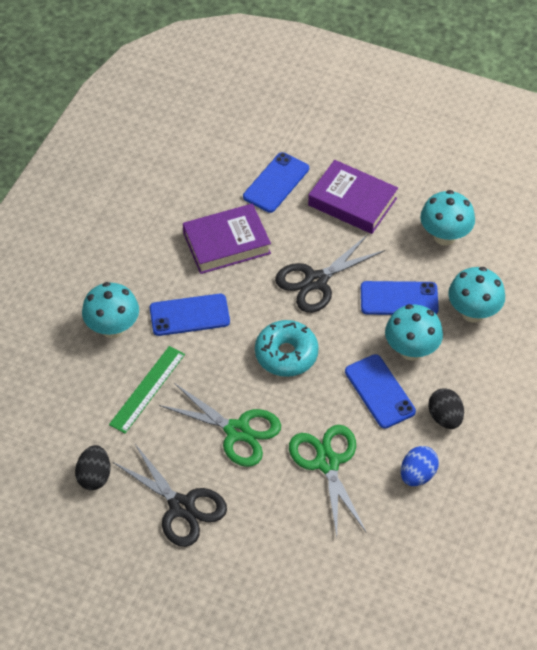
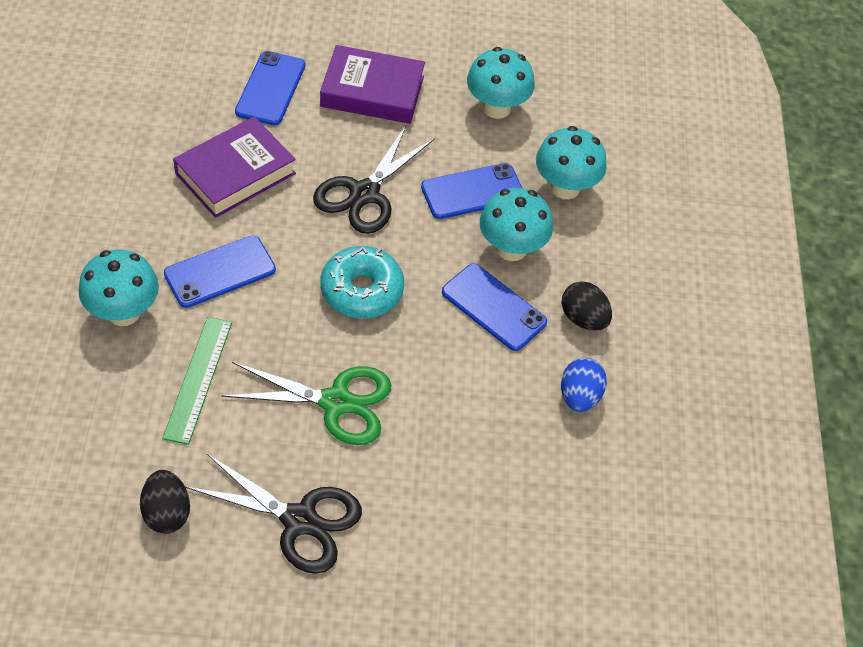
camera: 25 degrees left, 0 degrees up
(327, 462) = (464, 411): green scissors -> none

